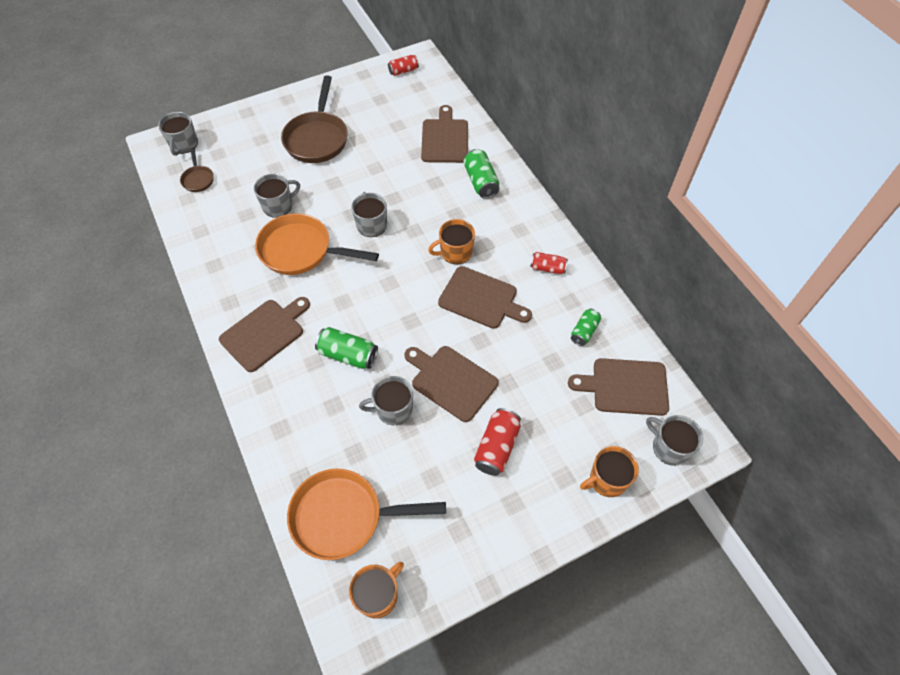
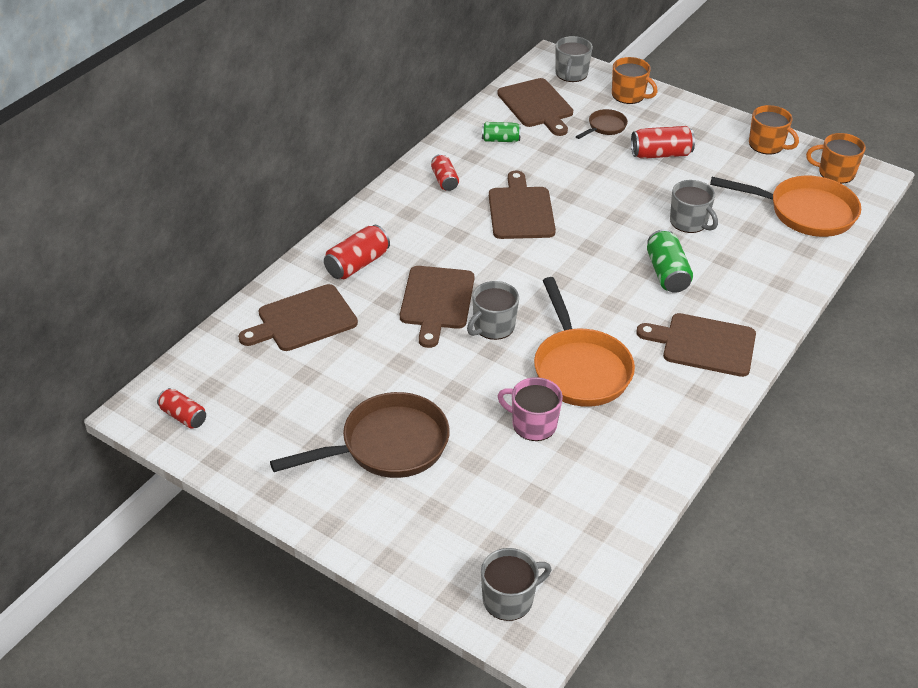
camera: 120 degrees left, 15 degrees down
(198, 179) = (557, 537): brown pan -> brown pan (605, 127)
(278, 206) = (533, 424): grey mug -> pink mug
(344, 516) = (805, 212): orange pan -> orange pan turned 45 degrees counterclockwise
(451, 381) = (627, 198): brown cutting board -> brown cutting board (437, 301)
(455, 252) = (477, 247): orange mug -> orange mug (767, 145)
(481, 182) = (357, 264): green can -> red can

